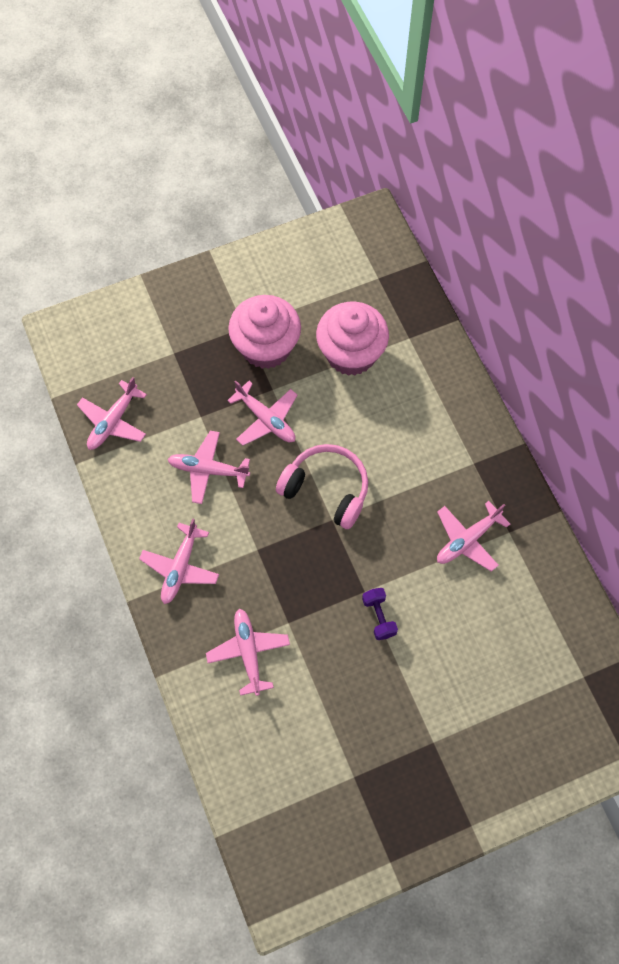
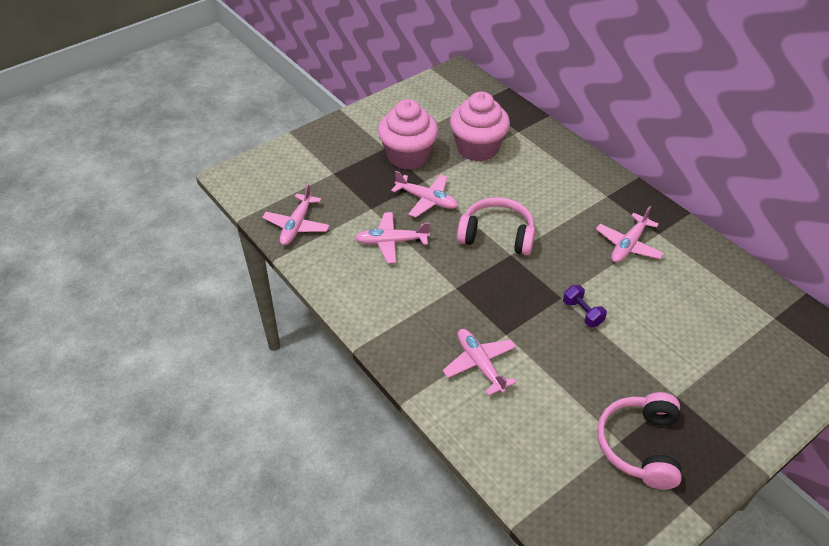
camera: 15 degrees left, 20 degrees down
(180, 568) = (393, 315): pink plane -> none
(371, 787) = (639, 446): none -> pink headphones

